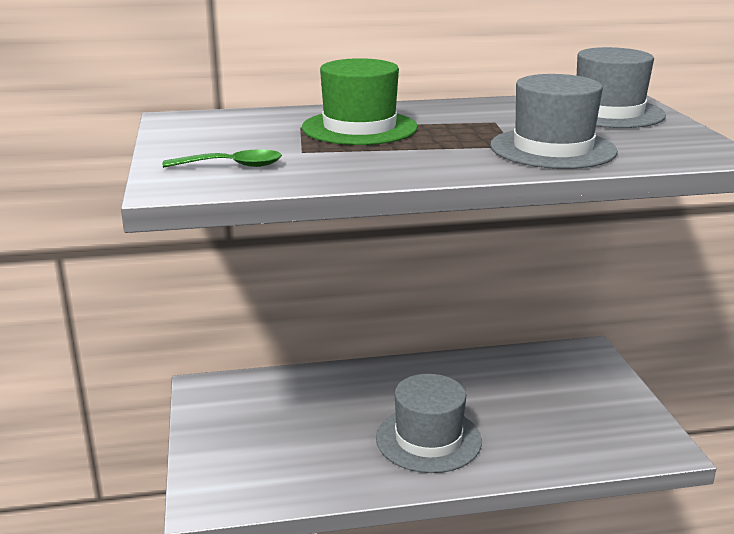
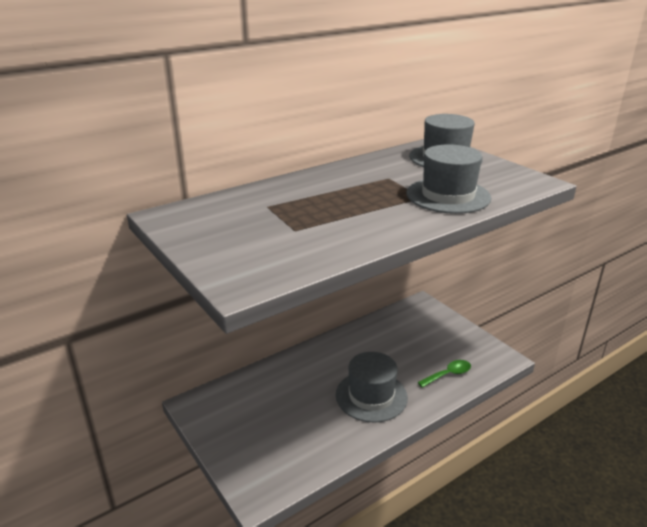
camera: 25 degrees left, 5 degrees up
(232, 166) = (262, 255): green spoon -> green spoon (448, 374)
(359, 128) = (309, 200): green hat -> none

